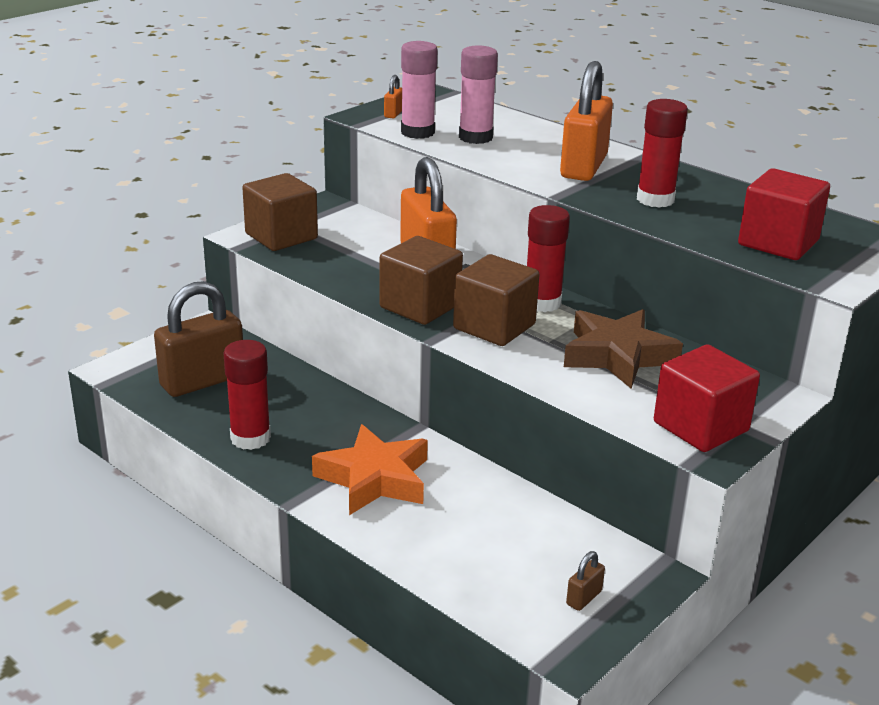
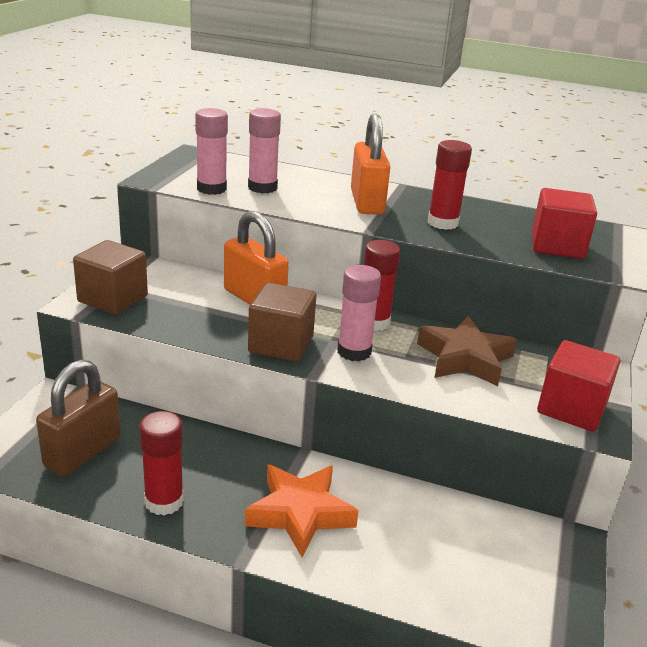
camera: 25 degrees left, 0 degrees up
(394, 114) = (177, 174): orange padlock -> none
(494, 326) = (354, 351): brown cube -> pink glue stick
(584, 598) = (539, 581): brown padlock -> none

